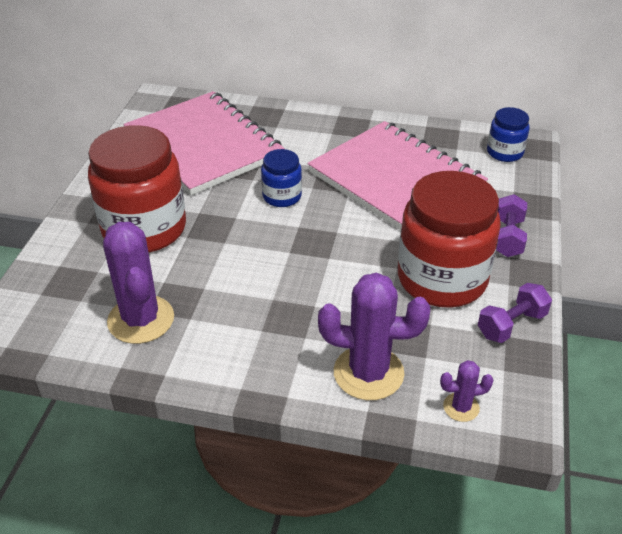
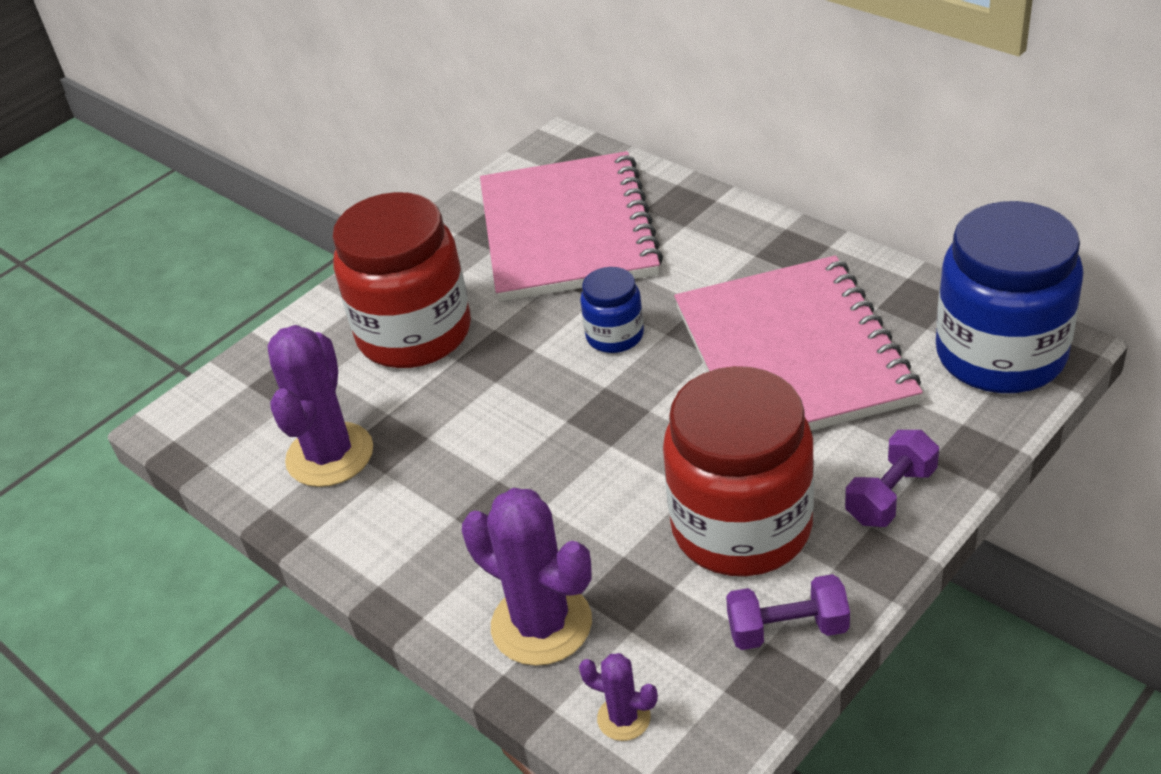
camera: 35 degrees right, 0 degrees up
(504, 152) = (1000, 355): blue jar -> blue jar, size x2.05

